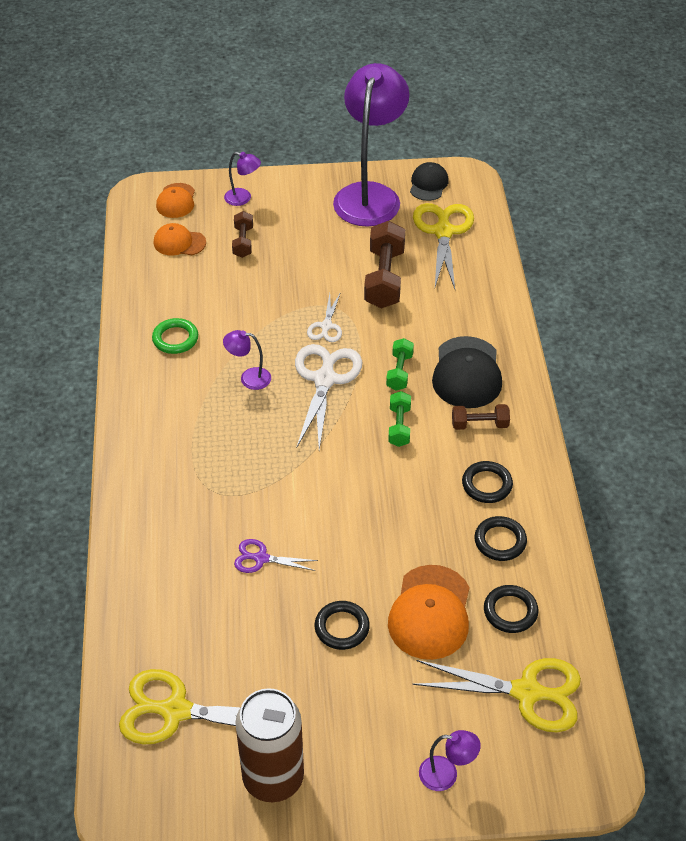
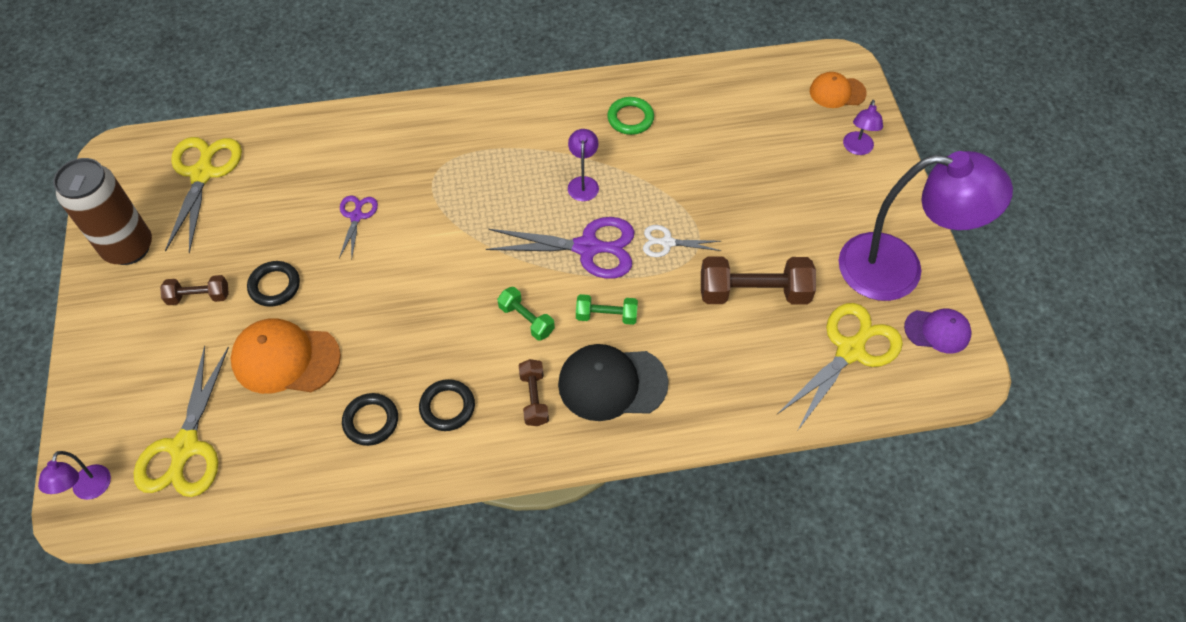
camera: 85 degrees right, 10 degrees up
(179, 242) = (771, 103): orange cap -> none
(243, 242) = (785, 156): brown dumbbell -> brown dumbbell (199, 296)
(325, 380) = (587, 247): white scissors -> purple scissors
(399, 426) = (526, 319): green dumbbell -> green dumbbell turned 45 degrees clockwise
(428, 184) = (937, 331): black cap -> purple cap
(443, 232) = (850, 351): yellow scissors -> yellow scissors turned 45 degrees counterclockwise
(446, 774) = (108, 379): purple lamp -> purple lamp (89, 490)
(510, 611) = (281, 432): black ring -> none

